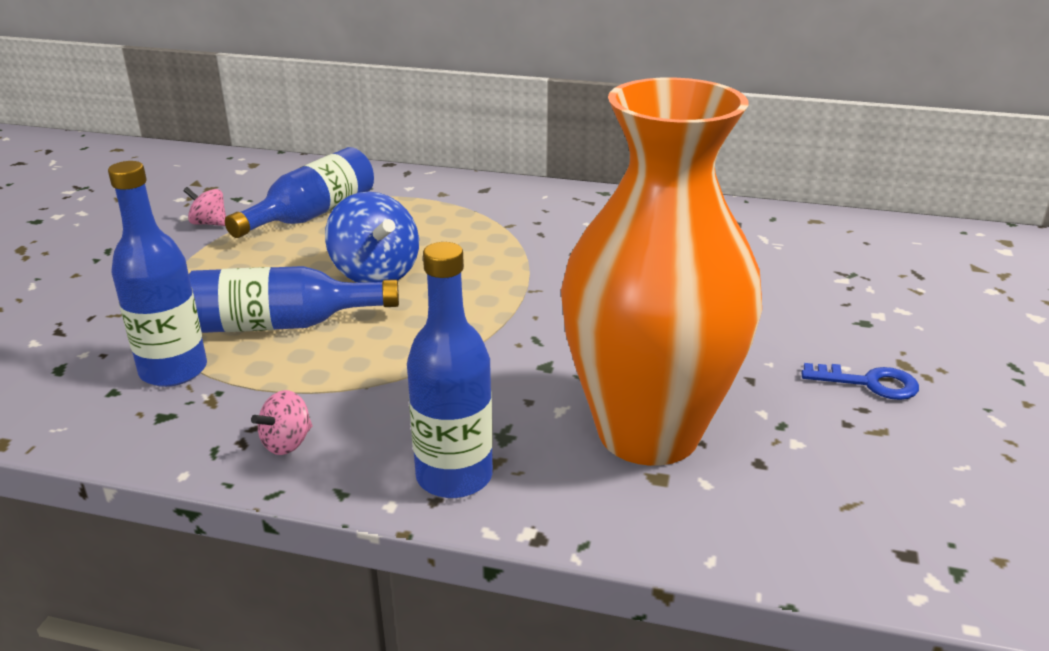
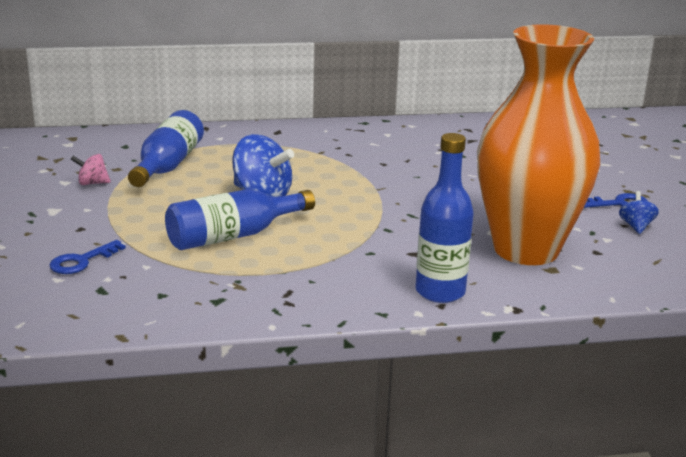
camera: 25 degrees left, 5 degrees down
(83, 324) = (82, 261): none -> blue key
(173, 370) = (190, 275): blue bottle -> none
(287, 443) = (319, 297): pink spinning top -> none
(864, 431) = (636, 226): none -> blue spinning top

